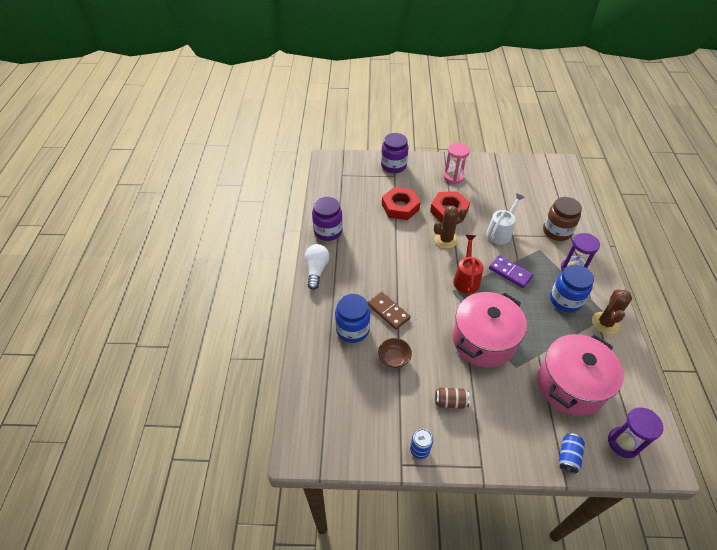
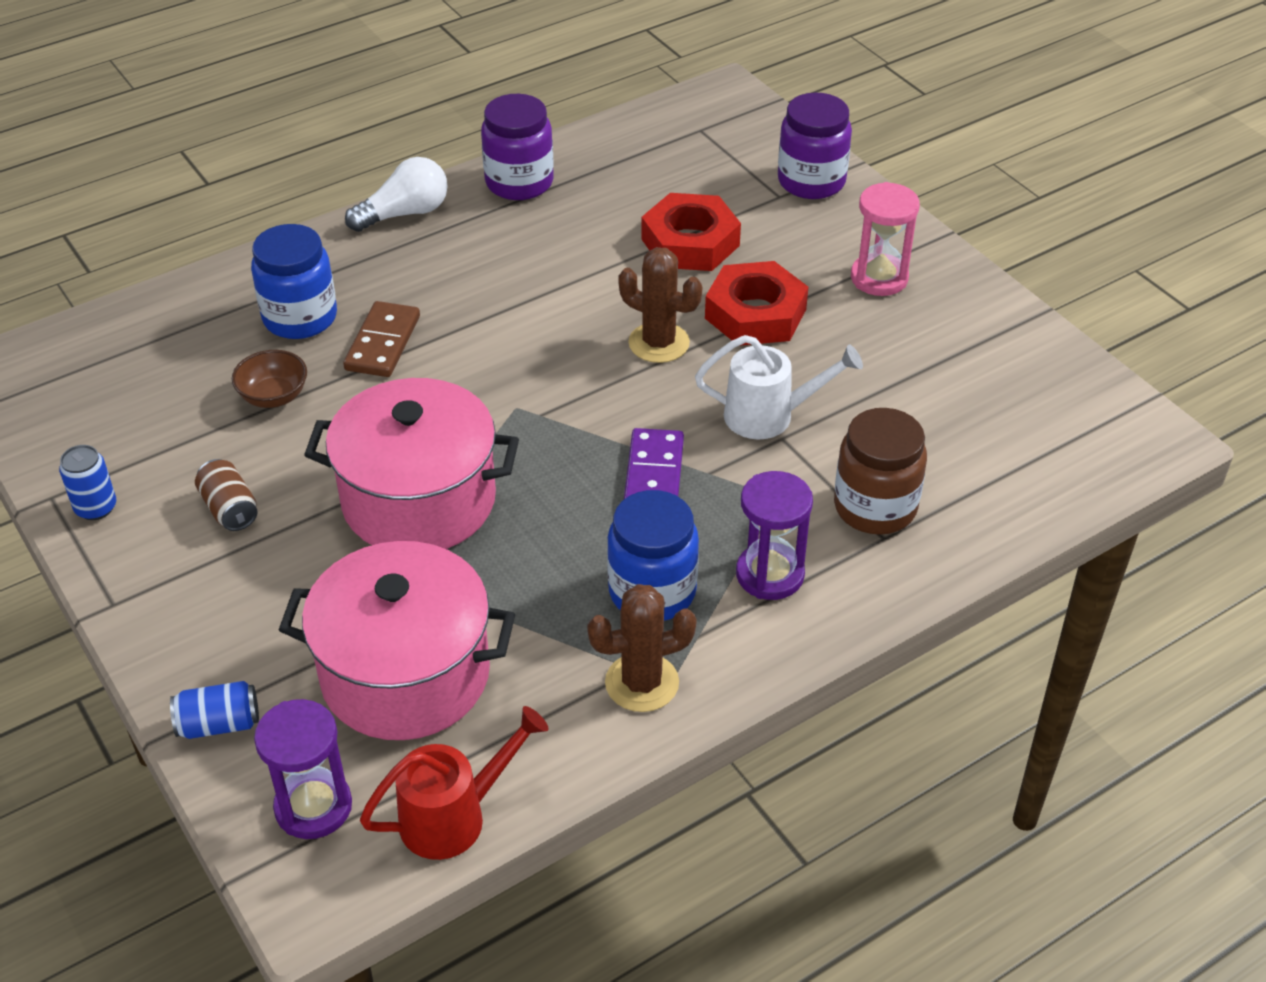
camera: 55 degrees right, 5 degrees down
(466, 279) = (570, 415): red watering can -> red watering can (454, 816)

